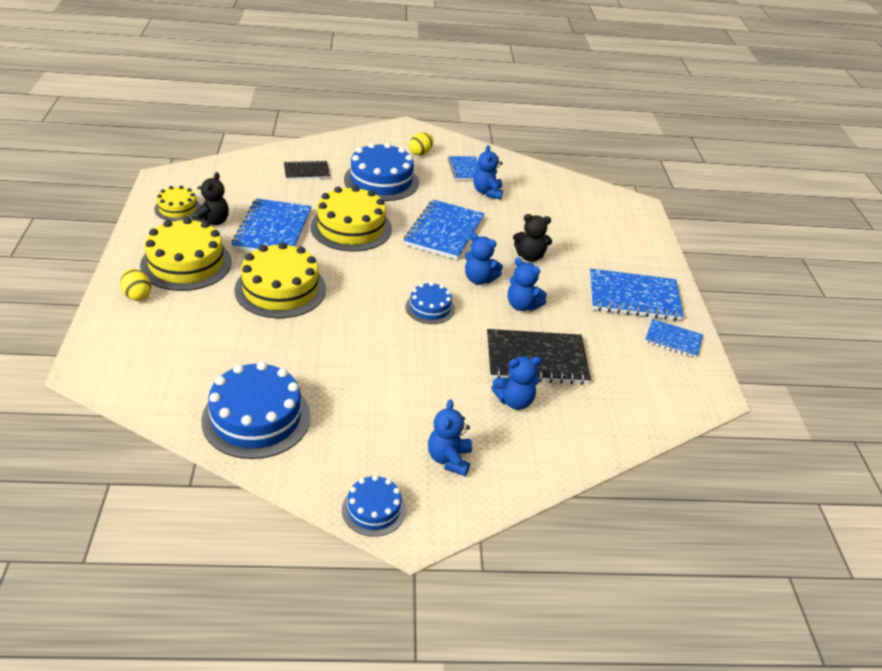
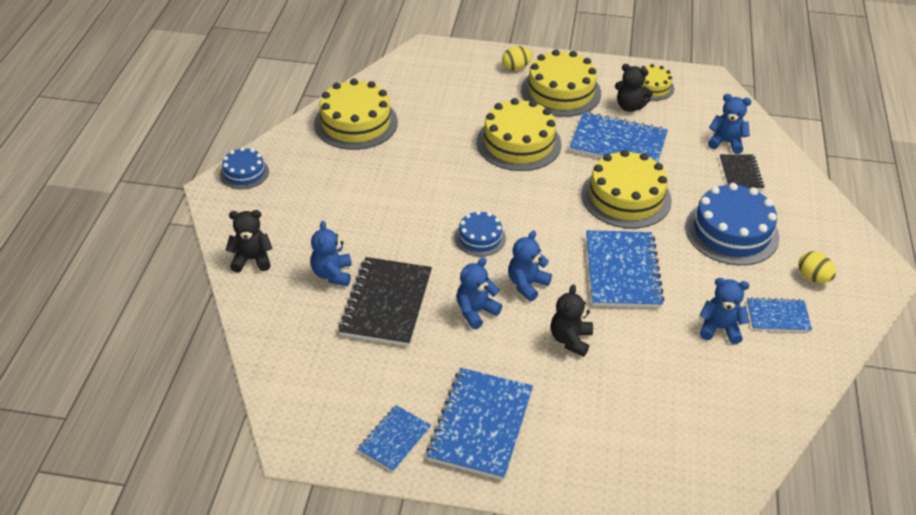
camera: 105 degrees right, 5 degrees up
(256, 418) = (356, 123): blue cake -> yellow cake
(444, 232) = (622, 271): blue notebook -> blue notebook turned 60 degrees clockwise
(449, 459) = (278, 219): blue teddy bear -> blue teddy bear (726, 142)
(518, 469) = (252, 259): none -> black teddy bear

